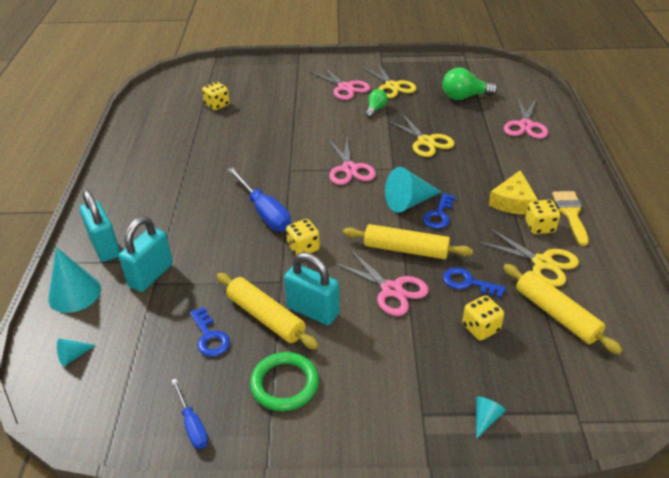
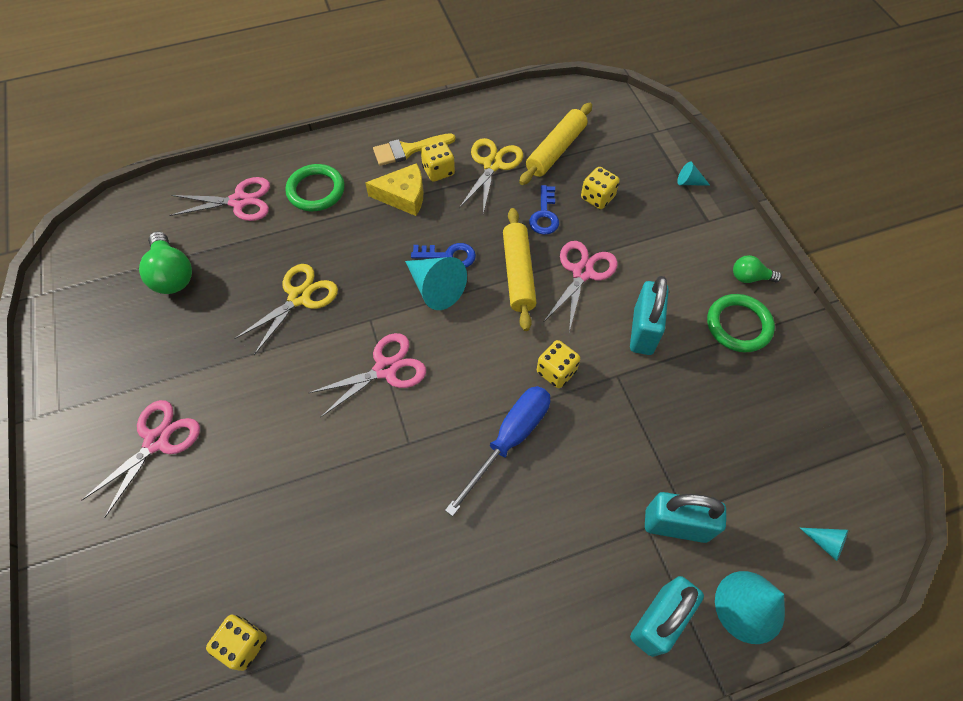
camera: 110 degrees left, 20 degrees up
(192, 425) = (821, 382): blue screwdriver -> none
(210, 337) = (724, 413): blue key -> none
(266, 317) = (672, 371): yellow rolling pin -> none
(375, 109) = (222, 378): green light bulb -> green light bulb (750, 277)
(392, 86) = (147, 373): yellow scissors -> none
(529, 159) = (316, 190): none -> green ring

